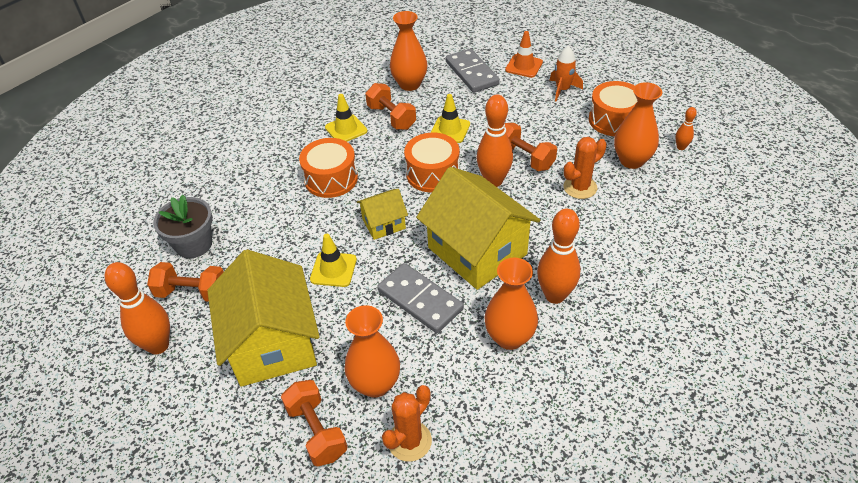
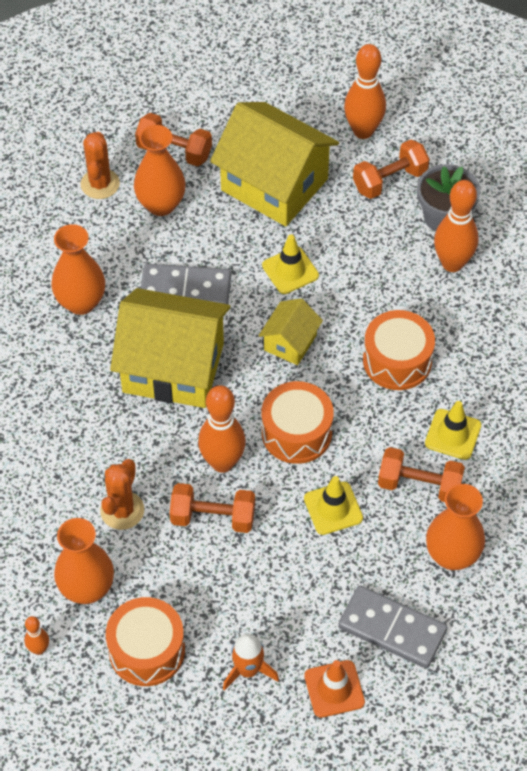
camera: 140 degrees right, 10 degrees up
(555, 295) = (67, 364): orange bowling pin -> orange bowling pin (452, 263)

